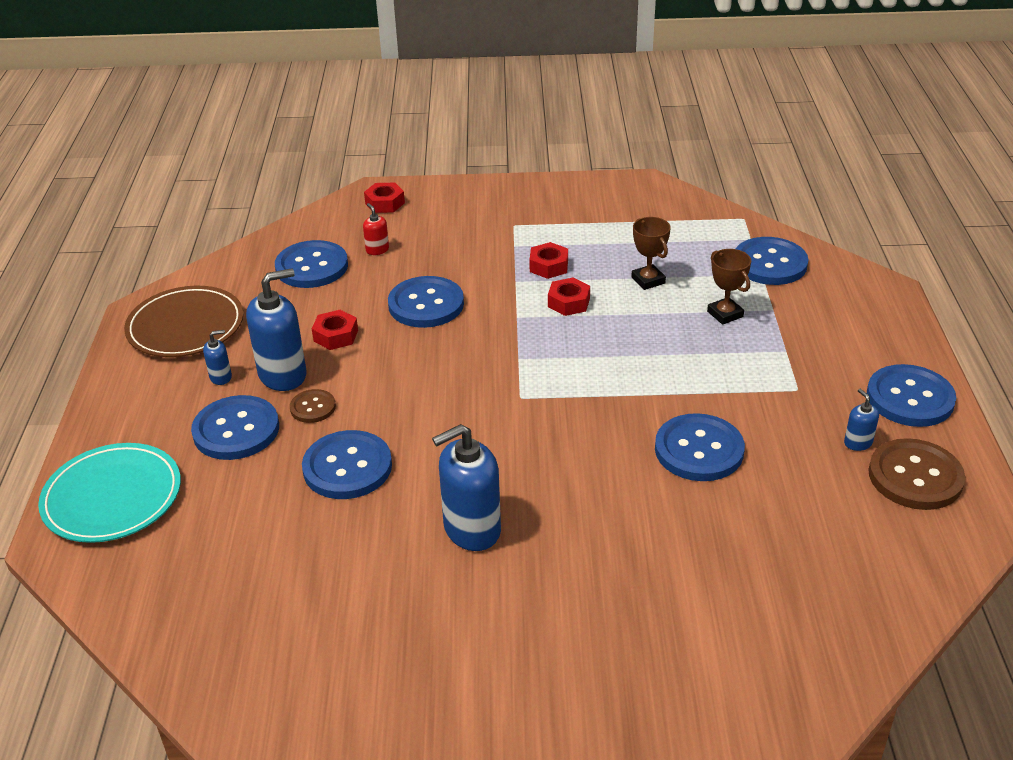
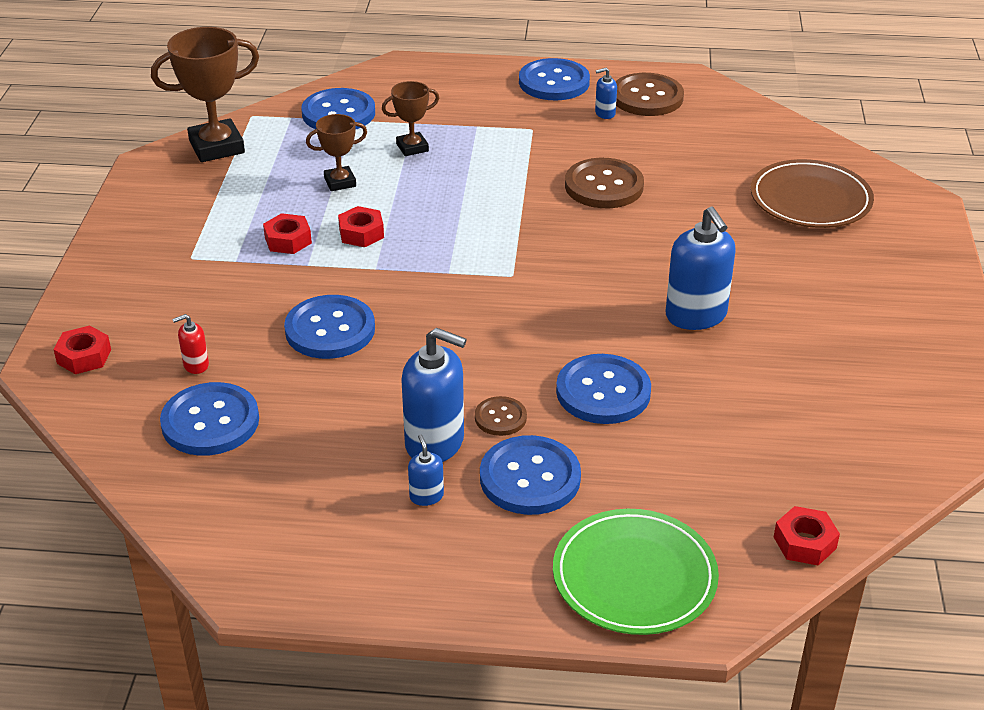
camera: 85 degrees left, 0 degrees up
(112, 497) = (634, 576): turquoise plate -> green plate
(185, 326) = (306, 537): brown plate -> brown plate (810, 199)
(283, 375) = (435, 443): blue soap dispenser -> blue soap dispenser turned 135 degrees clockwise
(336, 336) = (369, 400): red nut -> red nut (804, 542)
(682, 209) = (216, 147): none -> brown trophy
(699, 450) = (604, 186): blue button -> brown button

